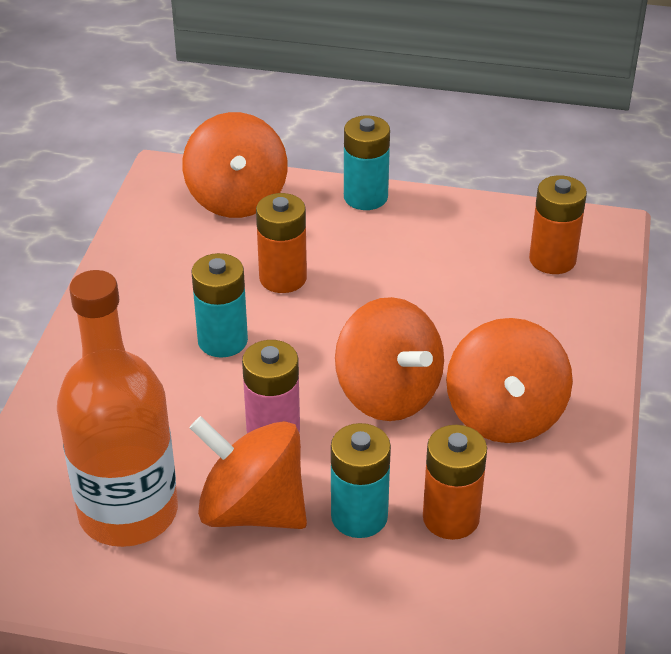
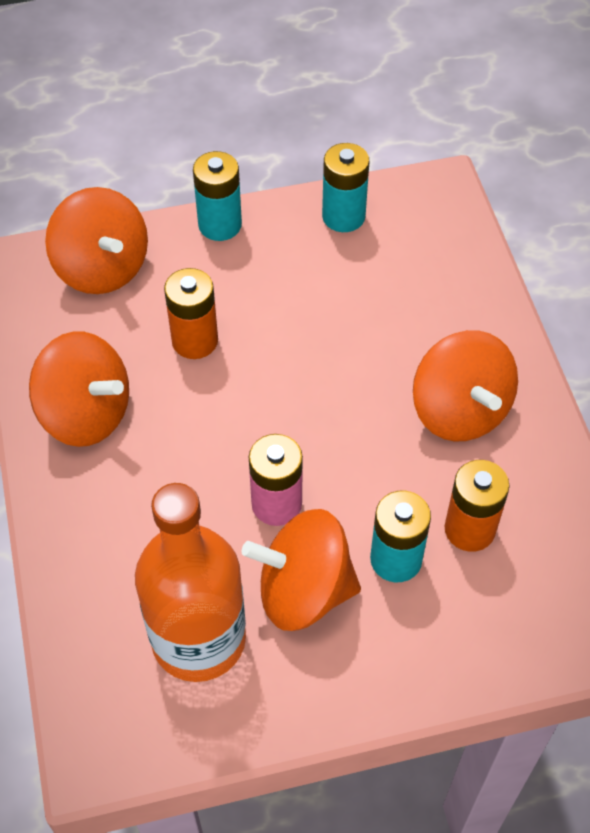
camera: 25 degrees left, 15 degrees up
(222, 341) = (179, 429): turquoise battery -> turquoise battery (343, 216)
(388, 394) = (353, 427): orange spinning top -> orange spinning top (86, 414)
(552, 260) = (416, 235): orange battery -> none

